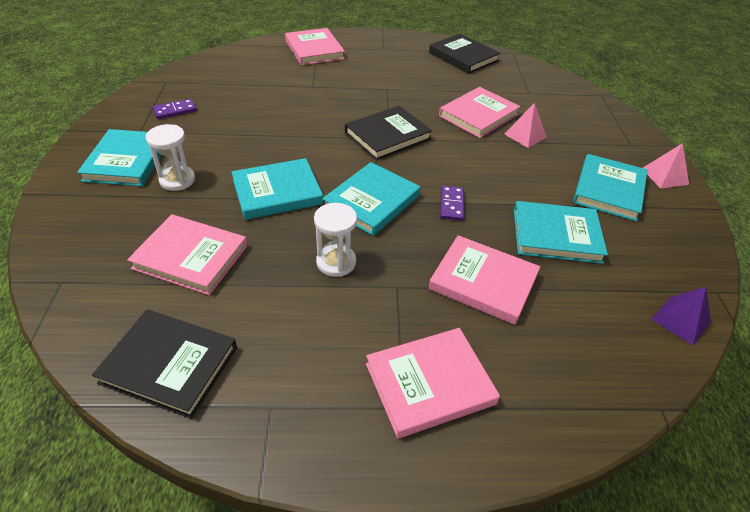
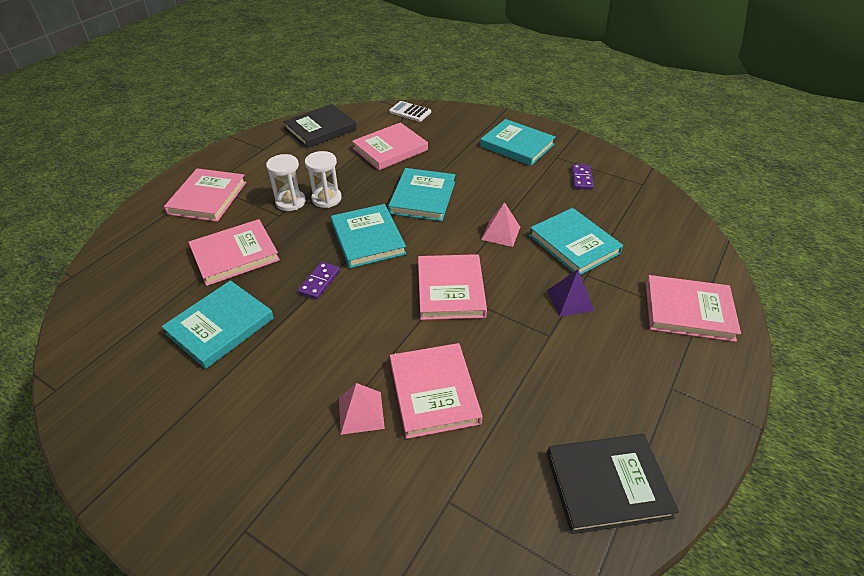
camera: 125 degrees right, 0 degrees up
(66, 282) = (410, 112): none -> white calculator
(177, 180) = (475, 160): white hourglass -> white hourglass (290, 202)
(387, 136) = (450, 290): black book -> pink book
(452, 205) = (319, 282): purple domino -> purple domino turned 75 degrees clockwise
(608, 190) = (215, 418): turquoise book -> turquoise book (574, 244)
(665, 176) = (169, 507): pink pyramid -> pink pyramid (501, 233)
(681, 320) = (79, 339): purple pyramid -> purple pyramid (570, 300)

